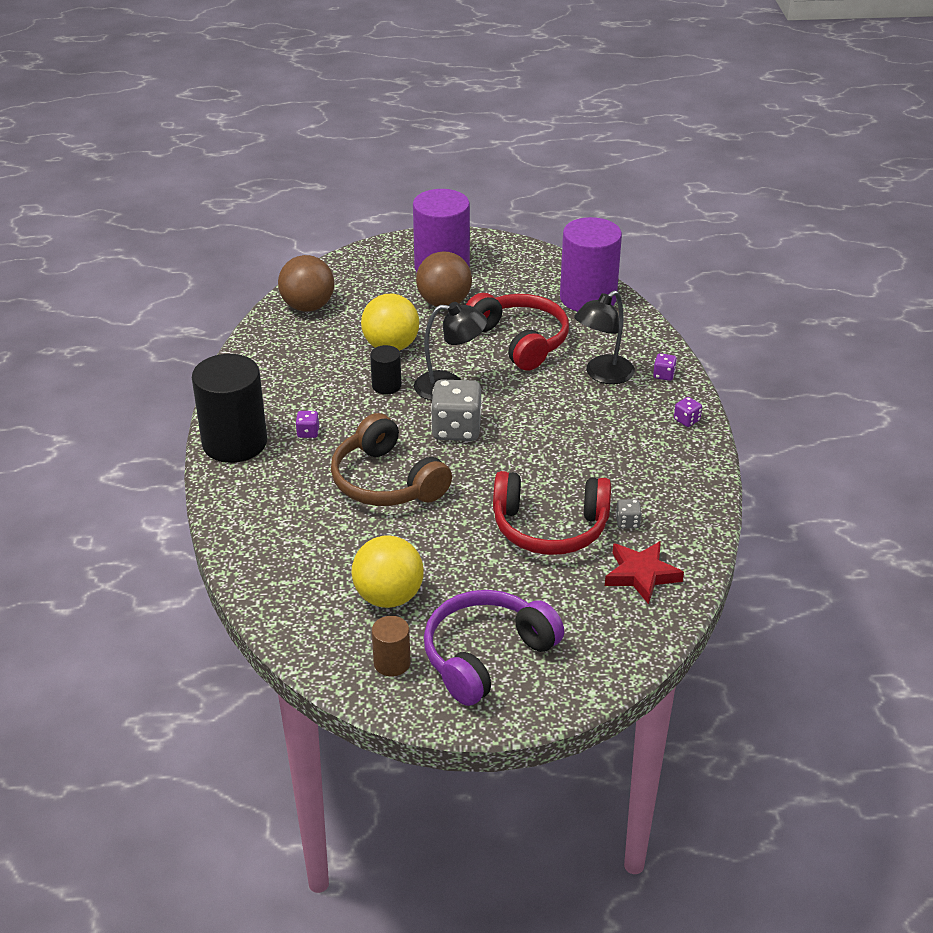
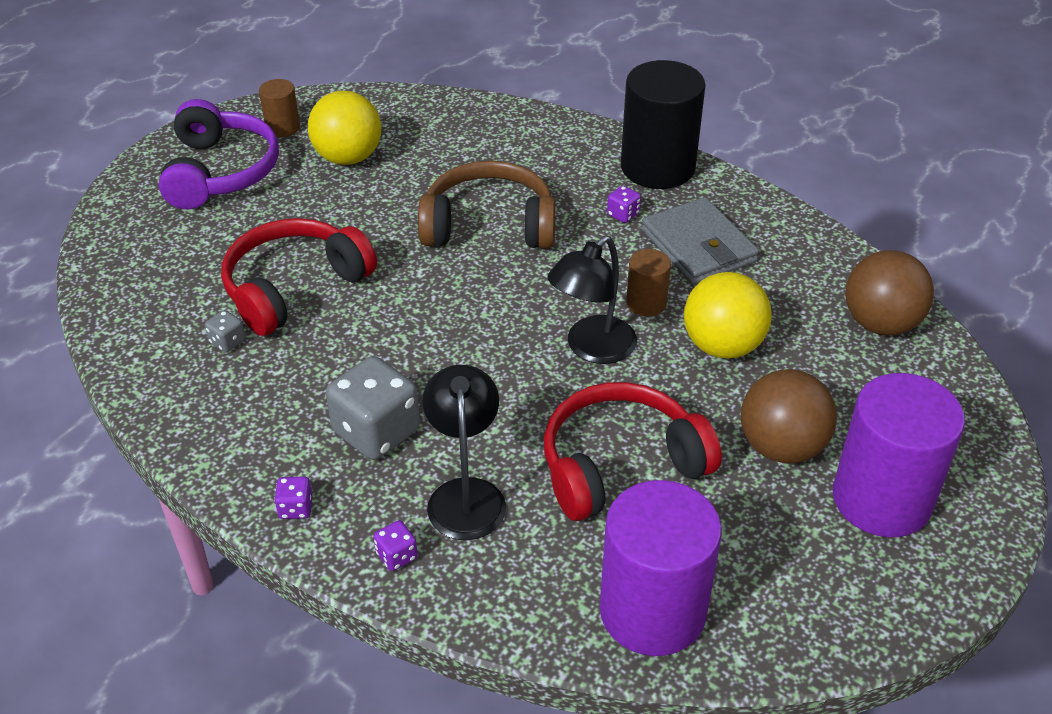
camera: 130 degrees right, 5 degrees up
(308, 390) = (698, 246): none -> grey wallet
(386, 386) = (646, 303): black cylinder -> brown cylinder
(456, 429) = (511, 311): grey dice -> grey dice (376, 431)
(519, 341) = (620, 465): red headphones -> red headphones turned 150 degrees clockwise
(641, 574) = (161, 305): red star -> none

